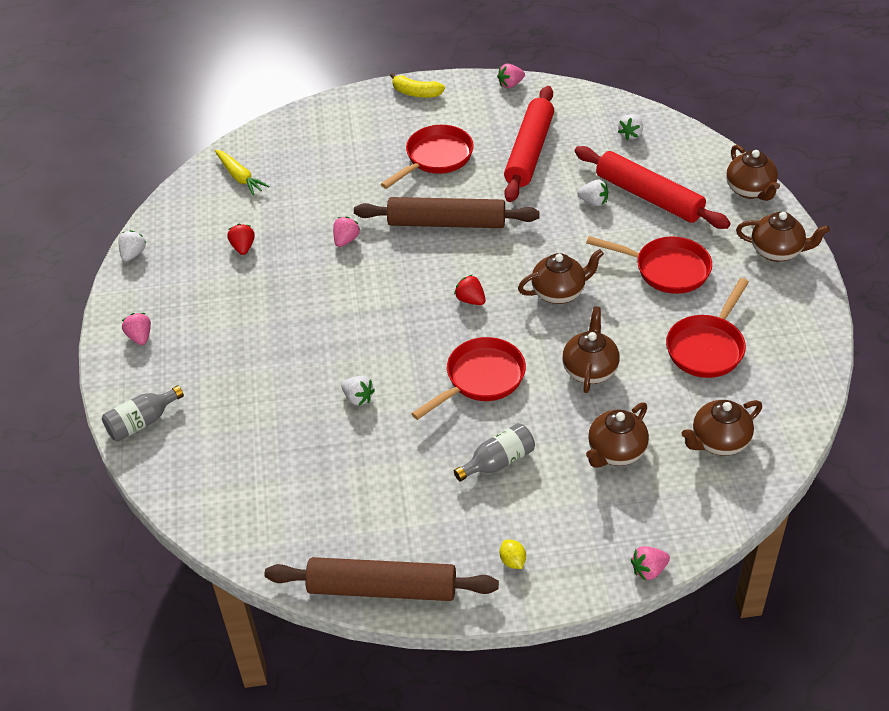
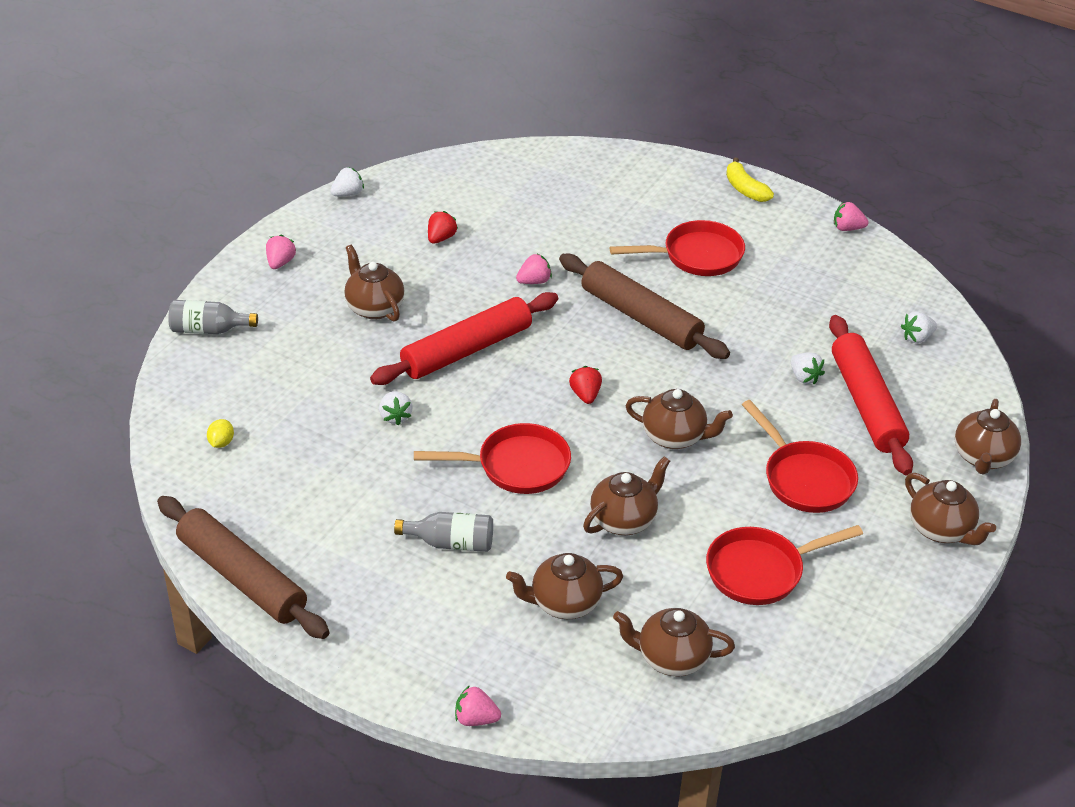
camera: 35 degrees right, 5 degrees down
(240, 177) = (504, 178): yellow carrot -> none
(251, 328) = (374, 307): none -> brown teapot
(512, 561) = (369, 630): yellow lemon -> yellow lemon (221, 442)
(529, 152) = (794, 298): red rolling pin -> red rolling pin (467, 350)

